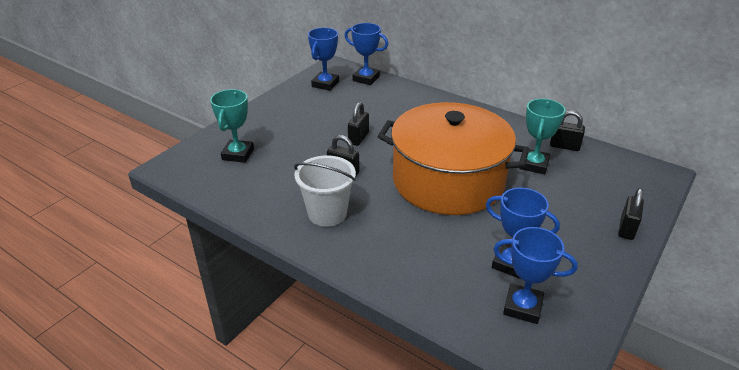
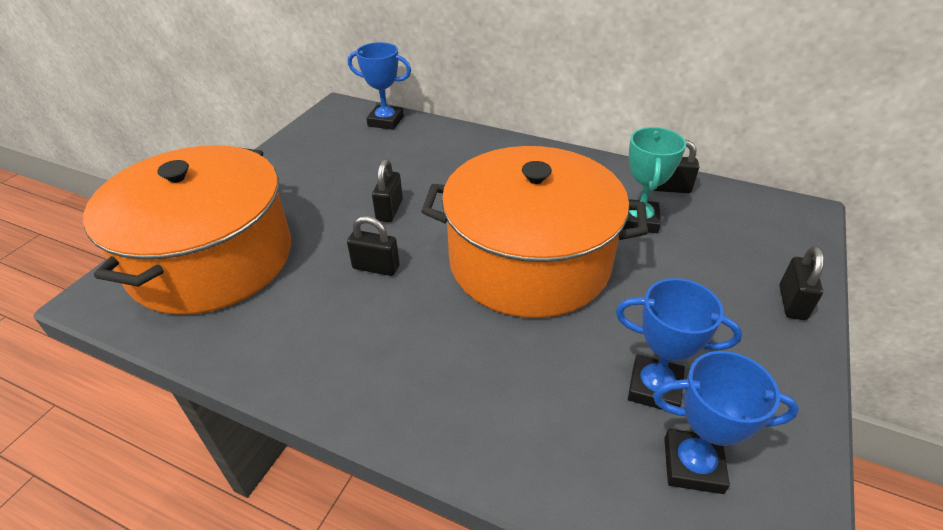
camera: 10 degrees left, 5 degrees up
(238, 154) = (212, 259): turquoise trophy -> orange pot
(325, 84) = (330, 135): blue trophy -> none
(327, 213) = (362, 342): white bucket -> none

